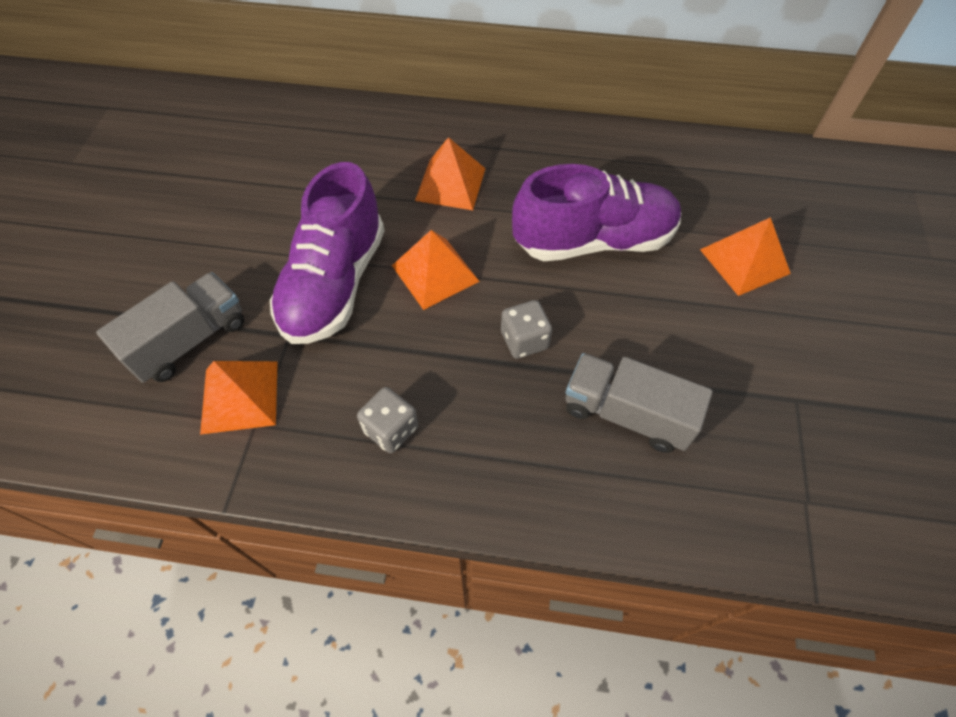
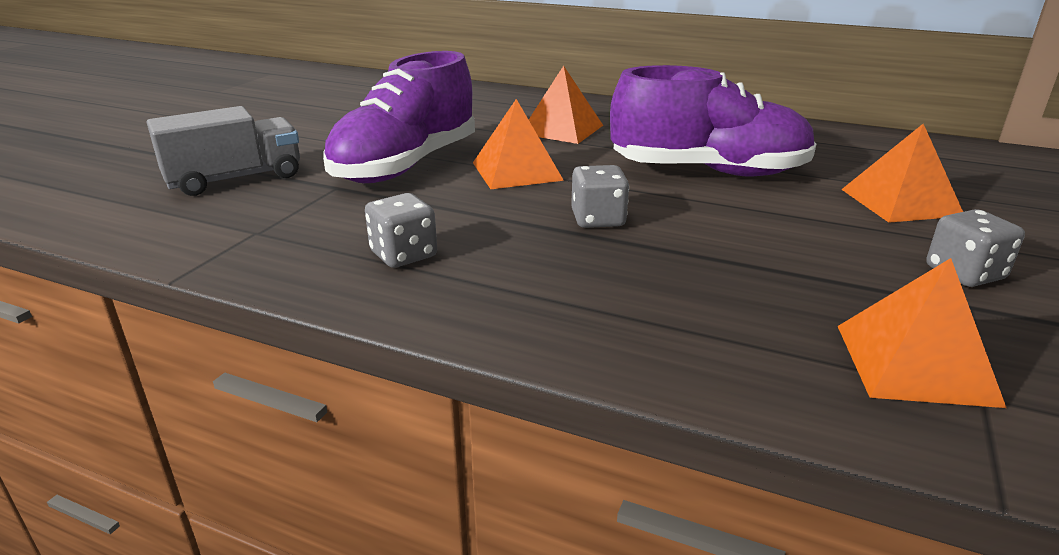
camera: 15 degrees right, 30 degrees down
(239, 396) = (255, 214): orange pyramid -> orange pyramid (914, 363)
(626, 414) = (711, 283): grey truck -> none
(792, 358) = (964, 273): none -> grey dice

